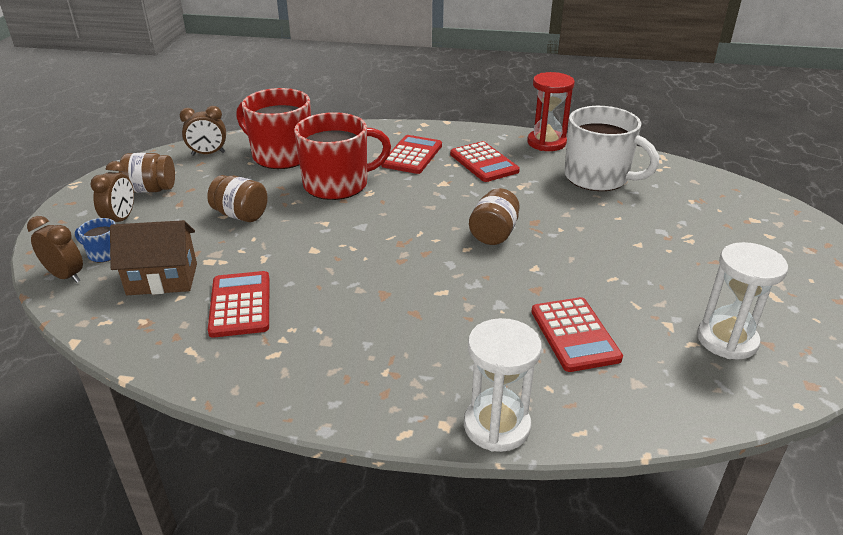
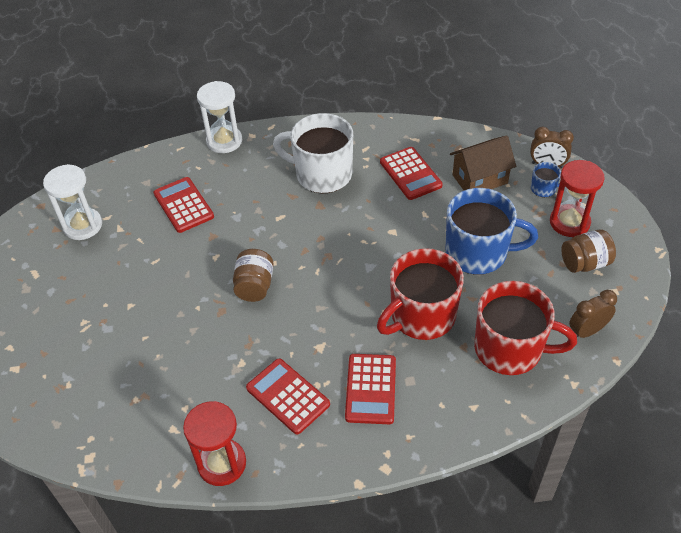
camera: 165 degrees right, 15 degrees up
(121, 220) = (569, 222): brown clock -> red hourglass
(241, 215) = (478, 253): brown jar -> blue mug
(598, 177) = (161, 401): white mug -> white mug (322, 174)

